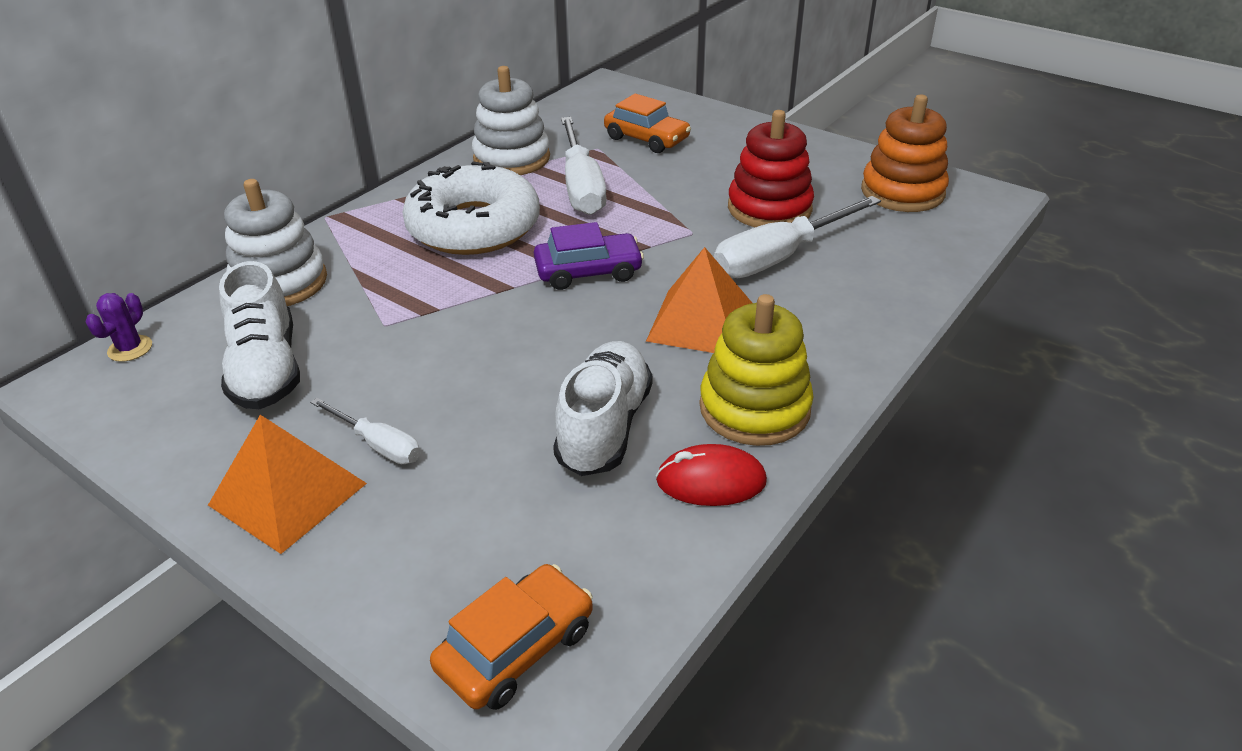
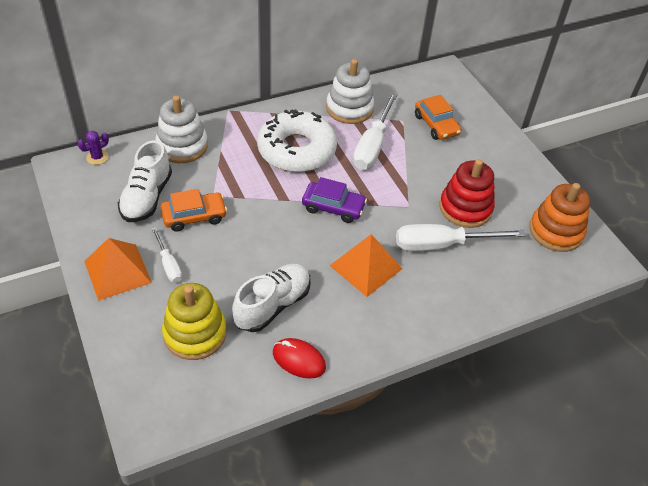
camera: 25 degrees right, 10 degrees up
(516, 648) = (159, 394): orange car -> orange car (194, 216)
(754, 408) = (351, 331): yellow stacking toy -> yellow stacking toy (195, 333)

